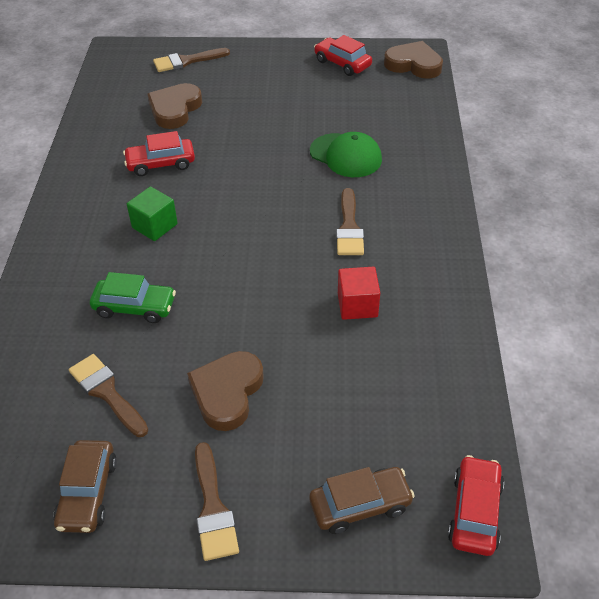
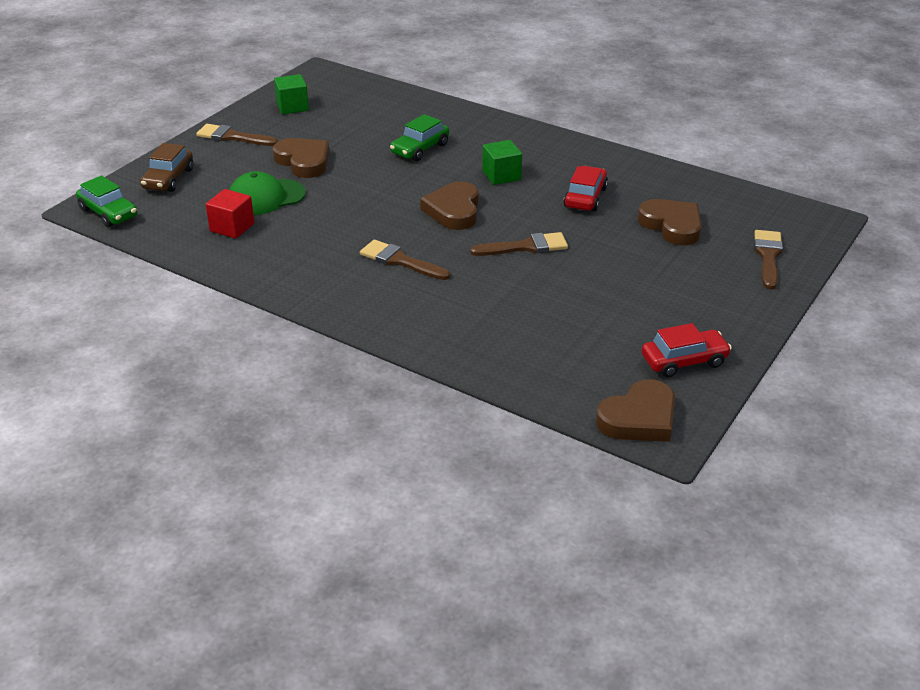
camera: 120 degrees right, 10 degrees down
(88, 493) = (292, 107): brown car -> green cube
(107, 392) = (356, 125): brown brush -> brown brush (525, 247)
(242, 230) = (454, 210): none -> brown heart
(346, 155) = (502, 296): green cap -> green cap (266, 197)
(357, 305) = (313, 233): red cube -> red cube (232, 227)
(474, 512) = (109, 213): red car -> green car

